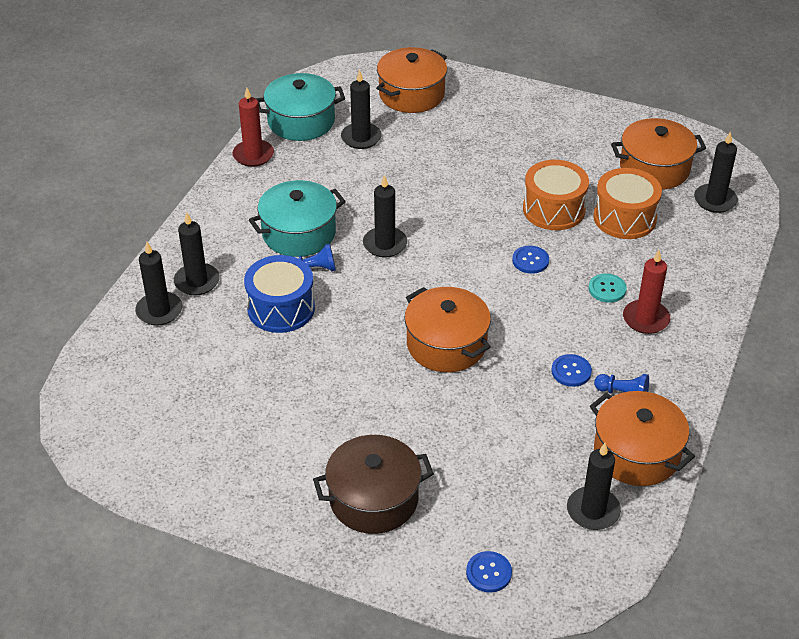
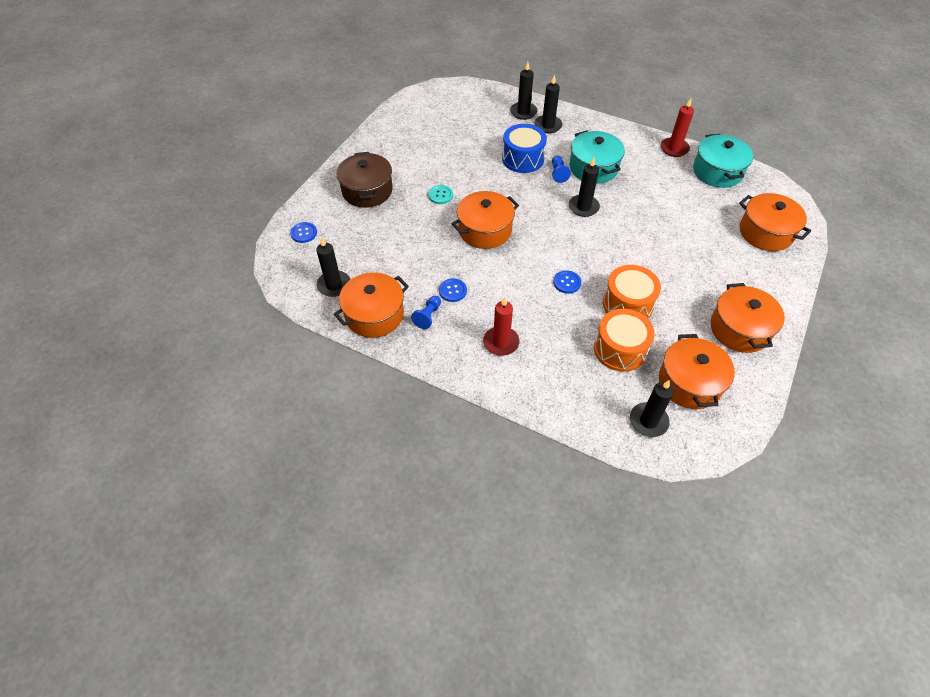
camera: 95 degrees right, 10 degrees up
(361, 138) = (703, 201): black candle -> none
(569, 127) = (740, 329): none -> orange pot
(607, 289) = (534, 324): turquoise button -> turquoise button (440, 195)

